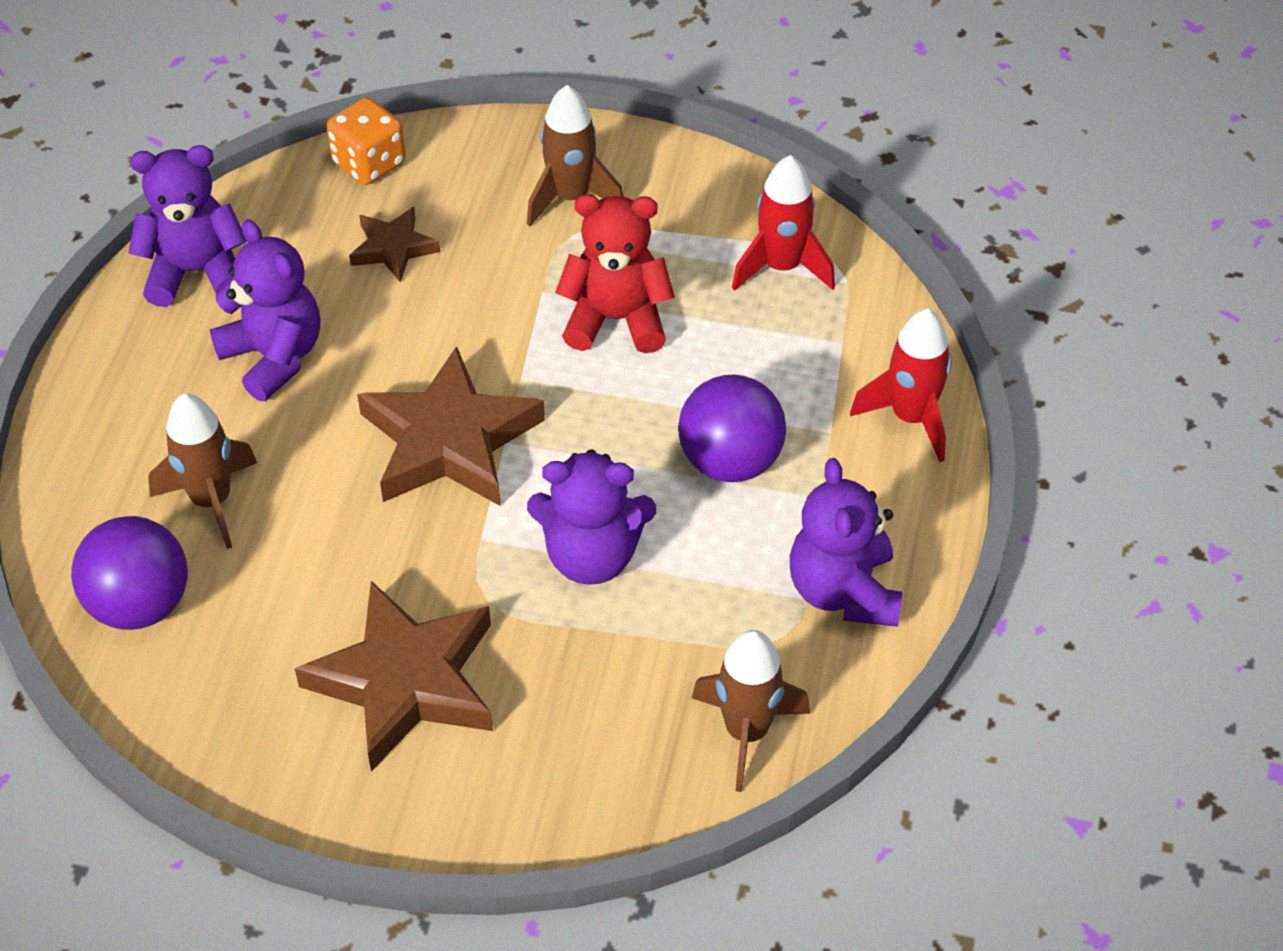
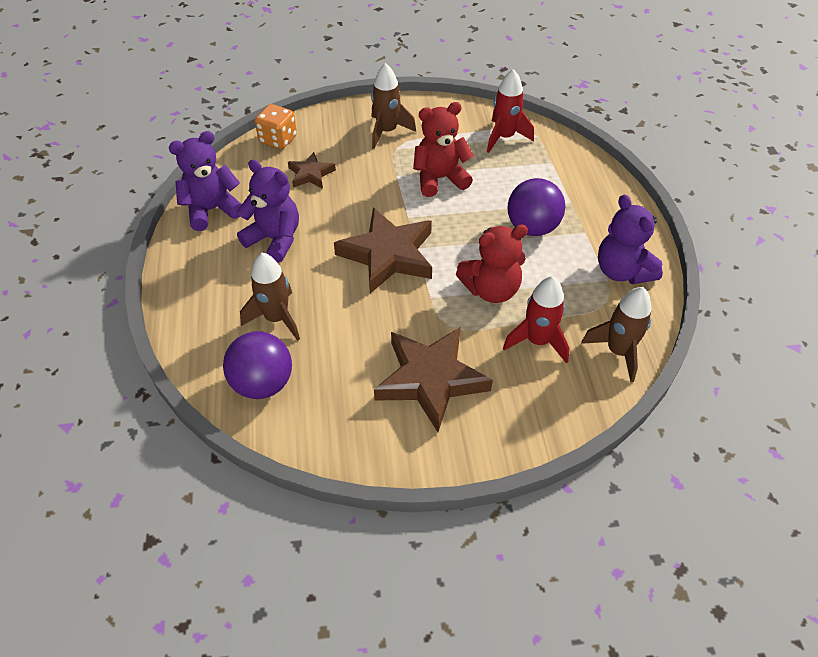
camera: 20 degrees left, 0 degrees up
(591, 556) = (491, 289): purple teddy bear -> red teddy bear
(911, 418) = (603, 186): red rocket -> red rocket (537, 341)

